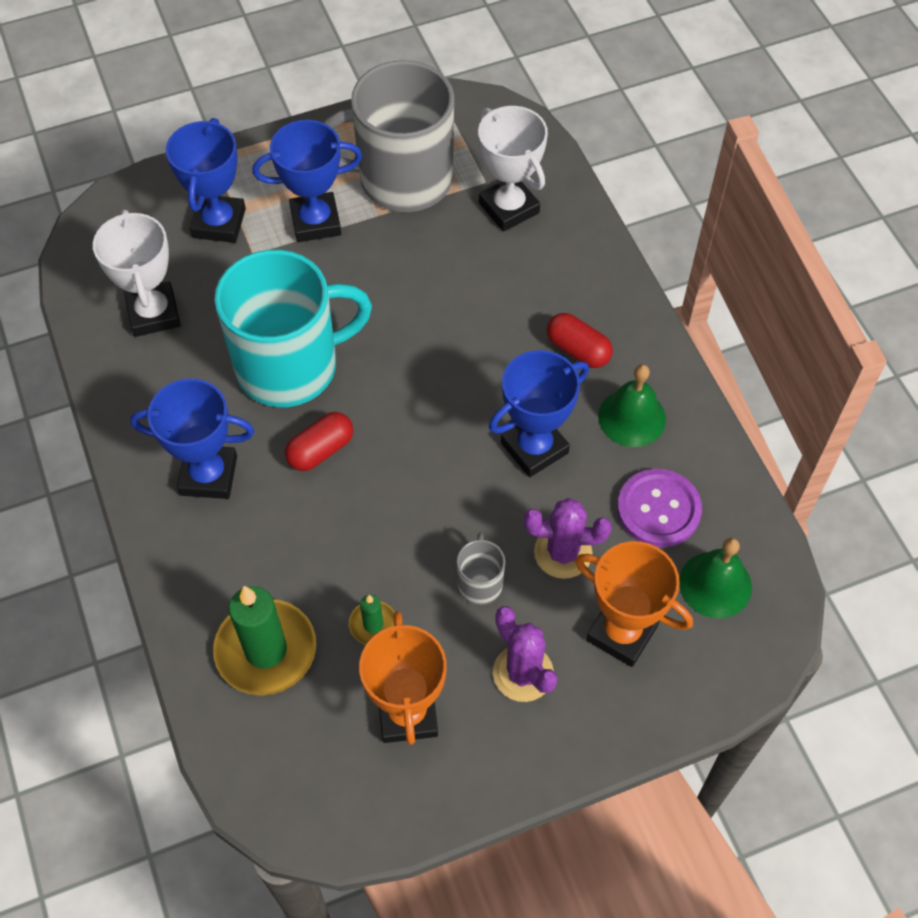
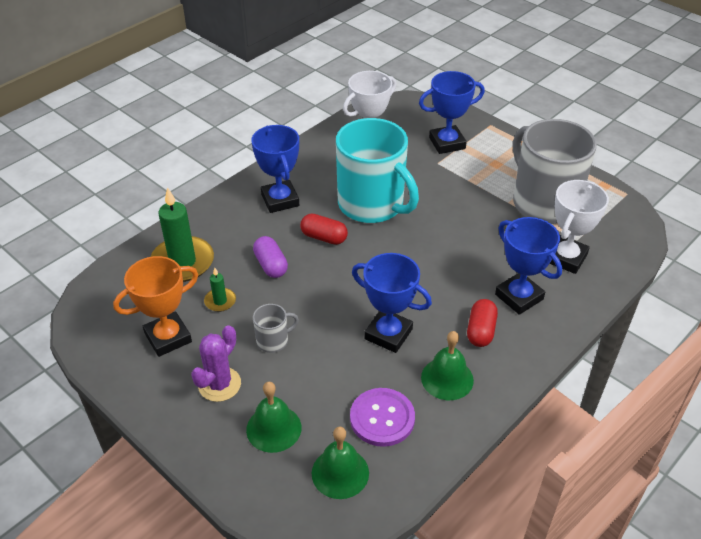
camera: 65 degrees right, 15 degrees down
(315, 222) = (480, 178): blue trophy -> blue trophy (519, 297)
(338, 536) = (271, 265): none -> purple capsule
(563, 552) = (318, 375): purple cactus -> none
(621, 633) = (273, 428): orange trophy -> green bell

